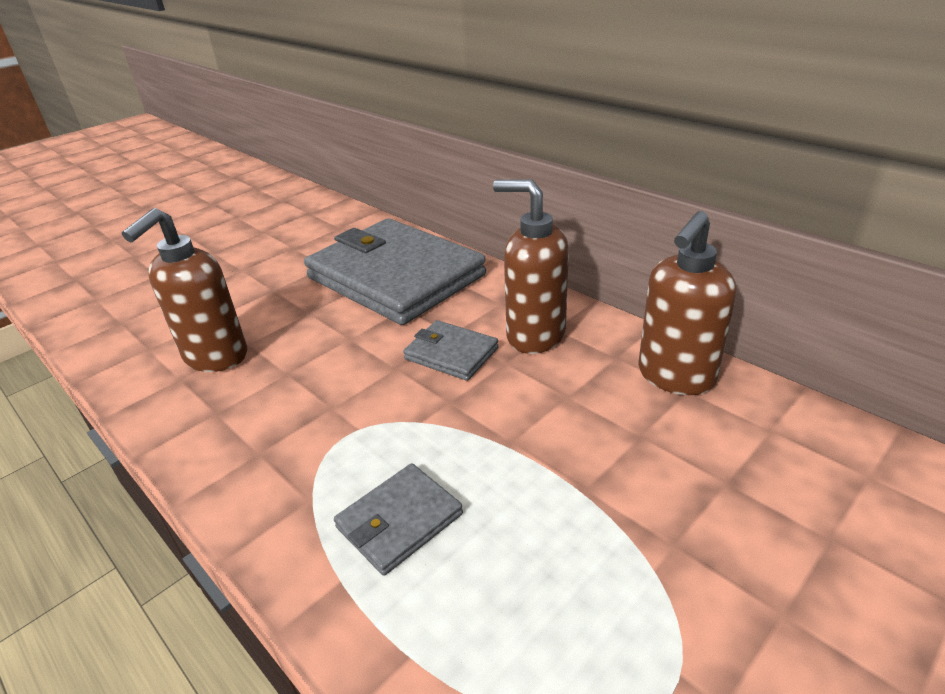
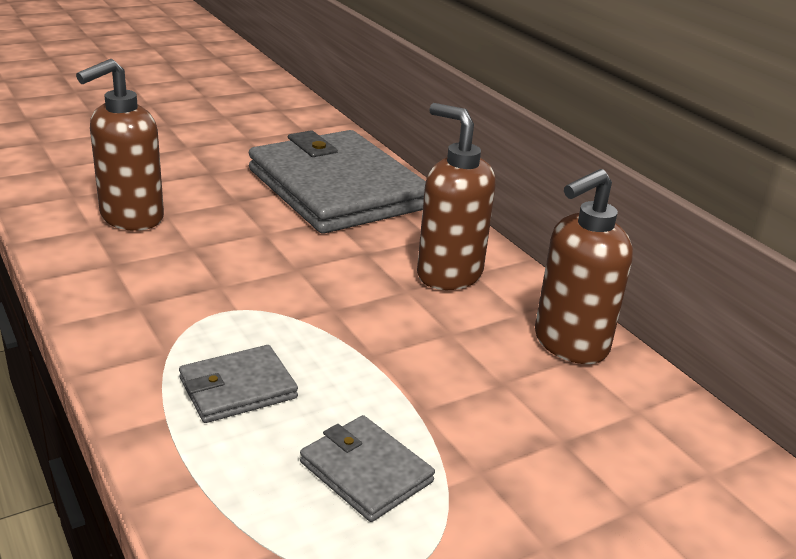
camera: 10 degrees right, 5 degrees down
(451, 353) = (356, 269): grey wallet -> grey wallet (366, 472)

